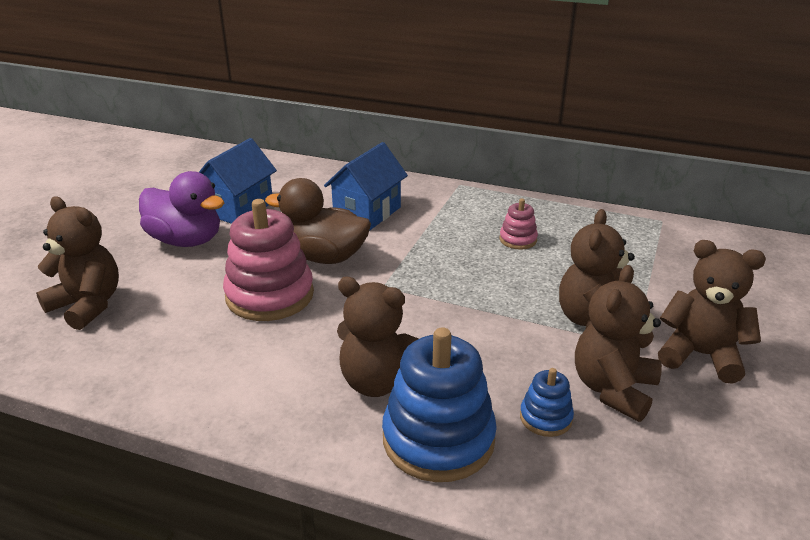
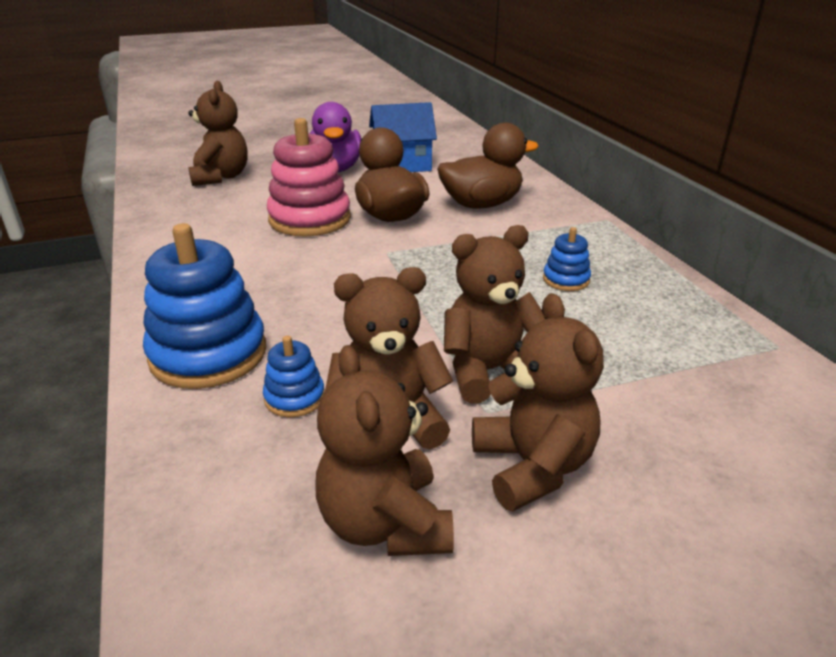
camera: 50 degrees right, 0 degrees up
(367, 213) = (481, 204): blue house -> brown duck
(379, 382) = (255, 300): brown teddy bear -> brown teddy bear (385, 523)
(518, 240) = (566, 280): pink stacking toy -> blue stacking toy

